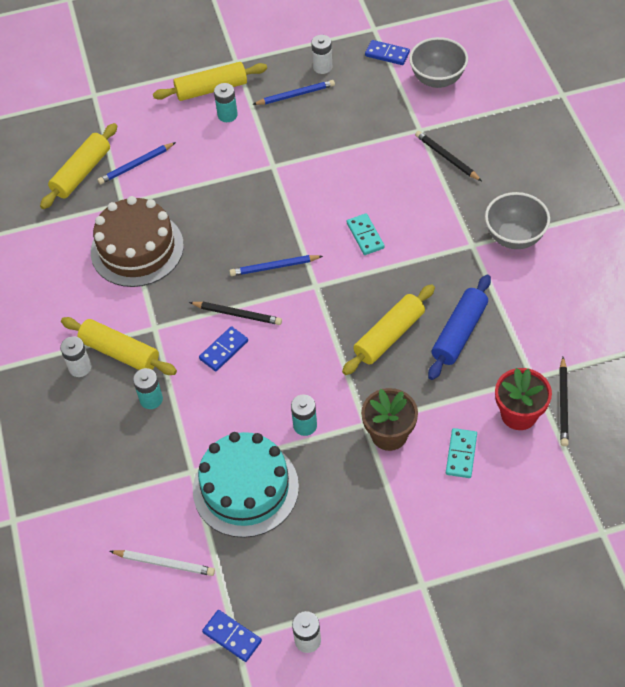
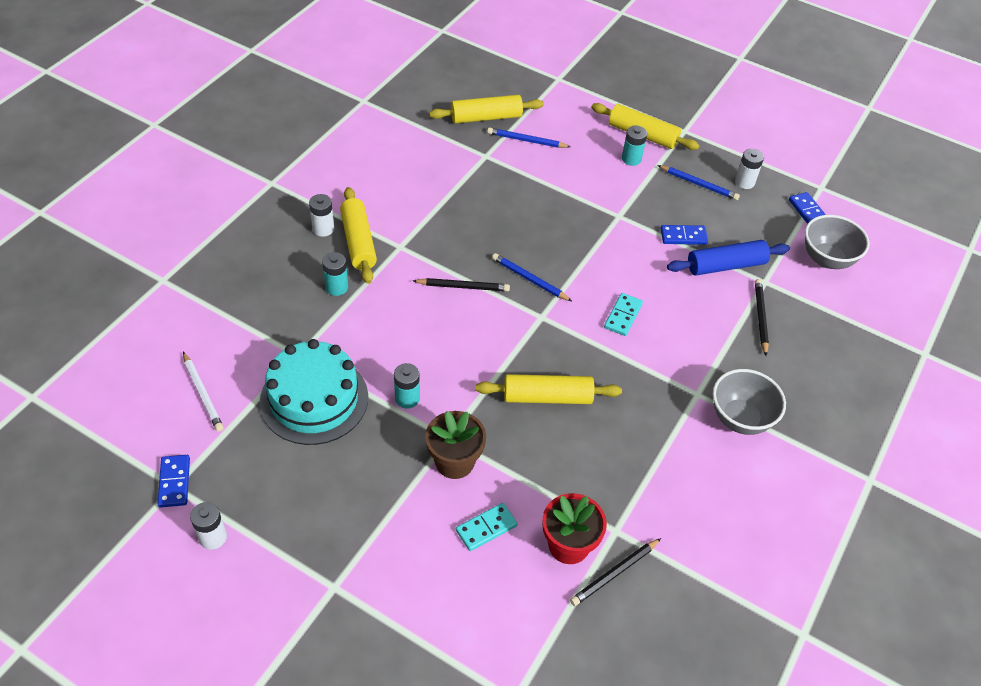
camera: 40 degrees right, 5 degrees down
(137, 249) = (456, 190): brown cake -> none
(223, 350) = (423, 300): blue domino -> blue domino (683, 236)
(237, 314) = (463, 286): black pencil -> black pencil turned 60 degrees counterclockwise
(459, 333) = (602, 444): blue rolling pin -> blue rolling pin (726, 265)

